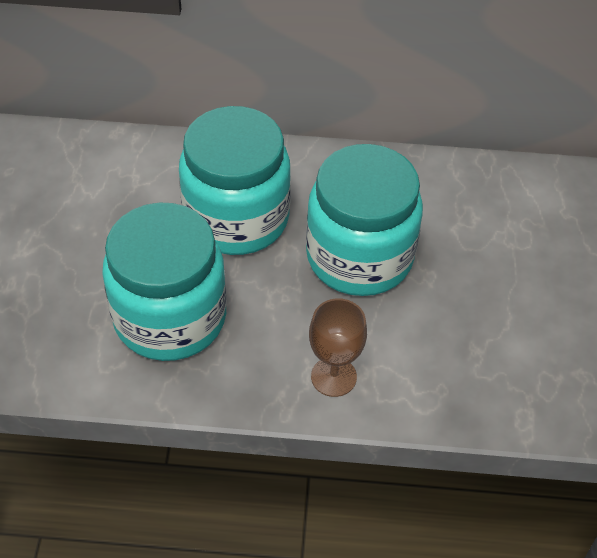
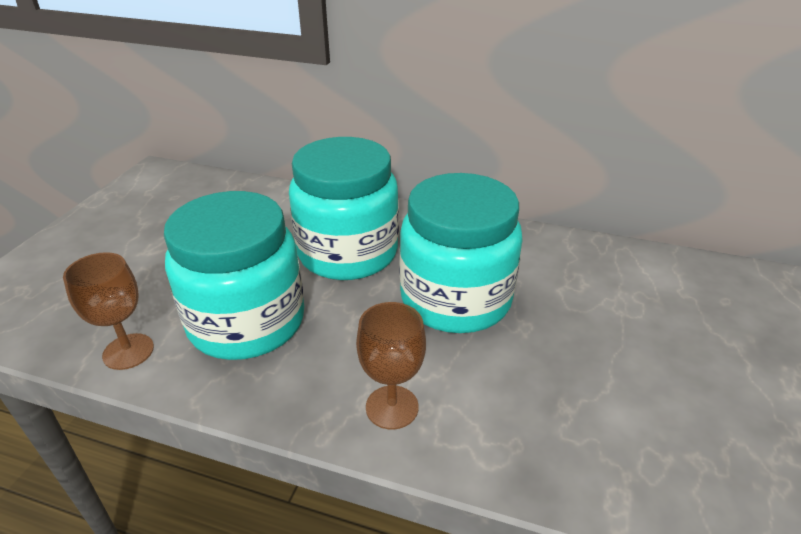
camera: 15 degrees right, 15 degrees down
(72, 368) = (128, 351): none -> brown goblet

